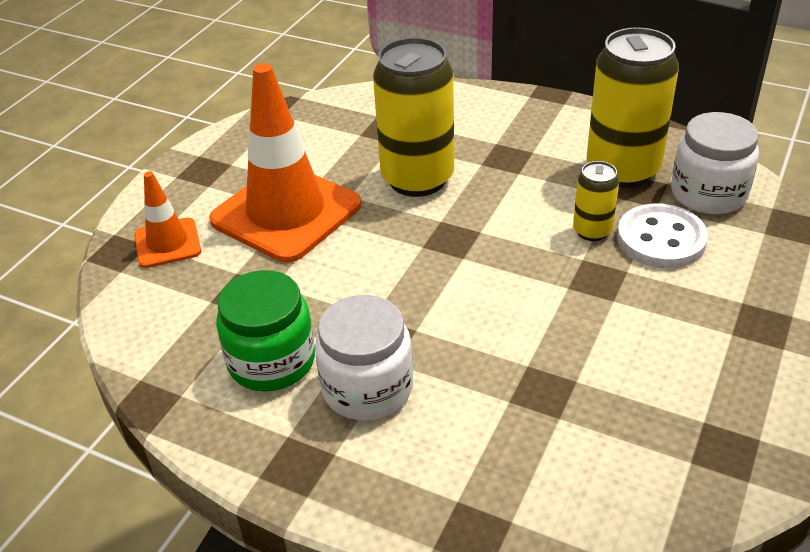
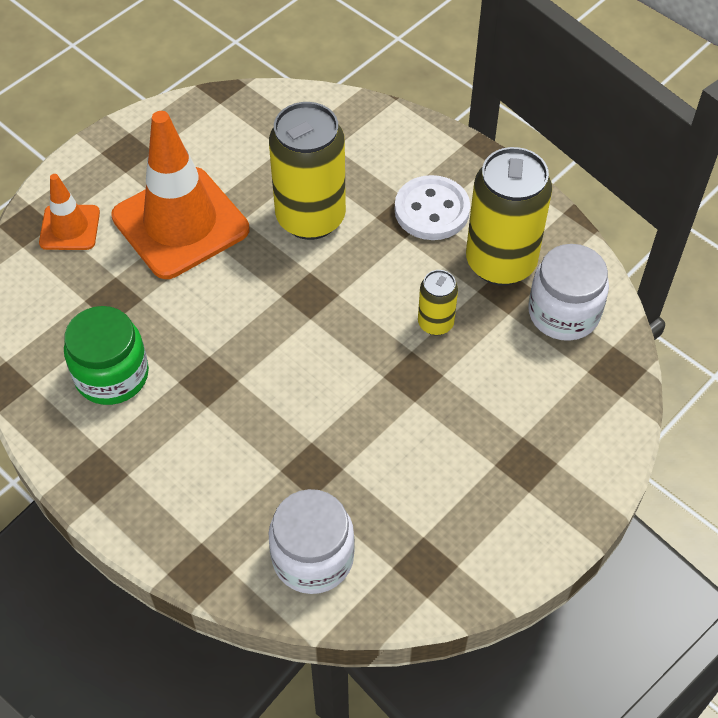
camera: 15 degrees right, 15 degrees up
(367, 388) = (176, 424): white jar -> white jar (313, 557)
(661, 239) = (491, 350): white button -> white button (432, 210)

